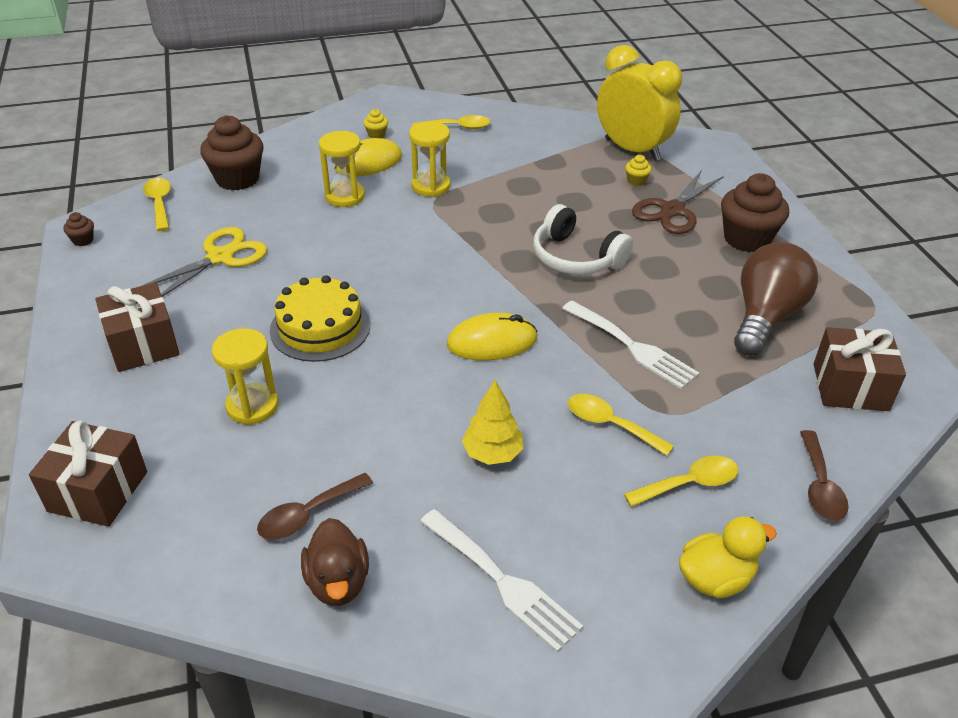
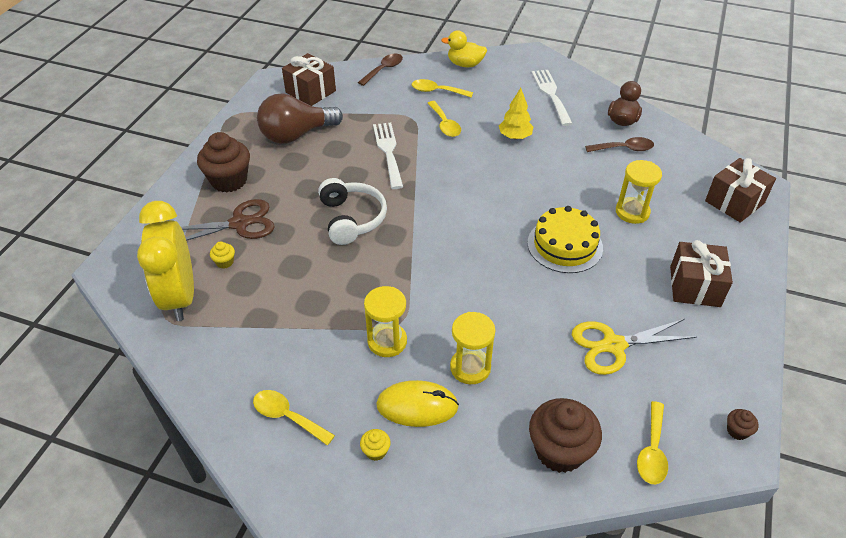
camera: 145 degrees left, 5 degrees up
(492, 342) = (463, 188): yellow mouse -> none

